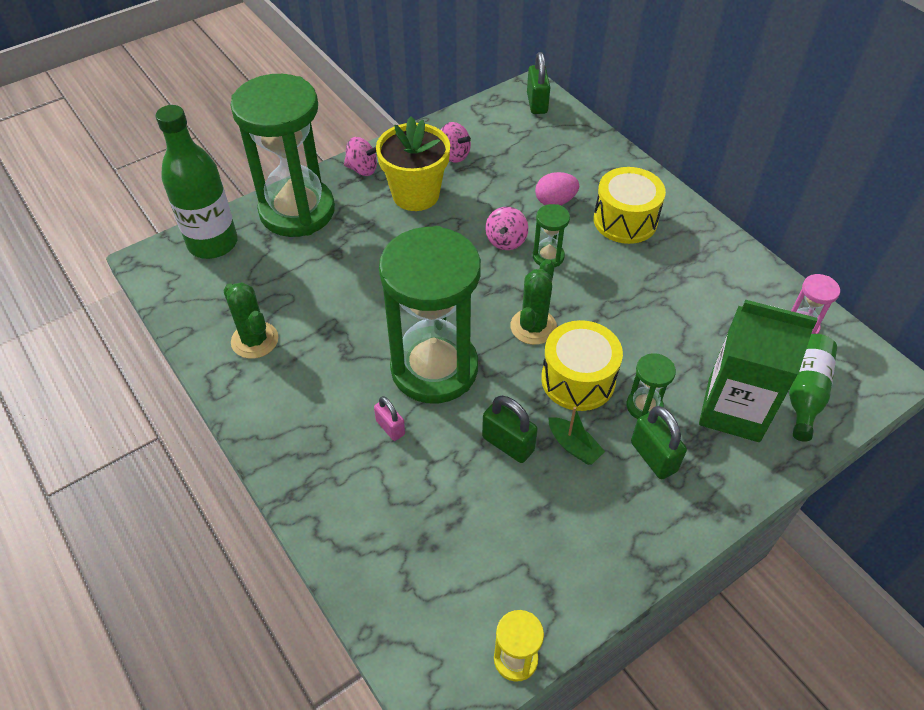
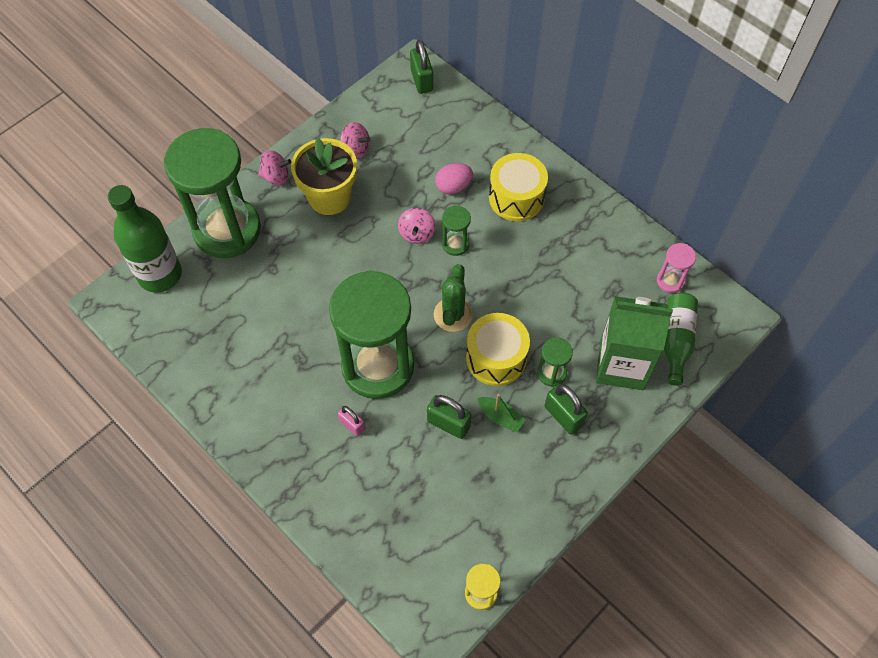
camera: 10 degrees left, 10 degrees up
(255, 340) = (221, 364): green cactus -> none

